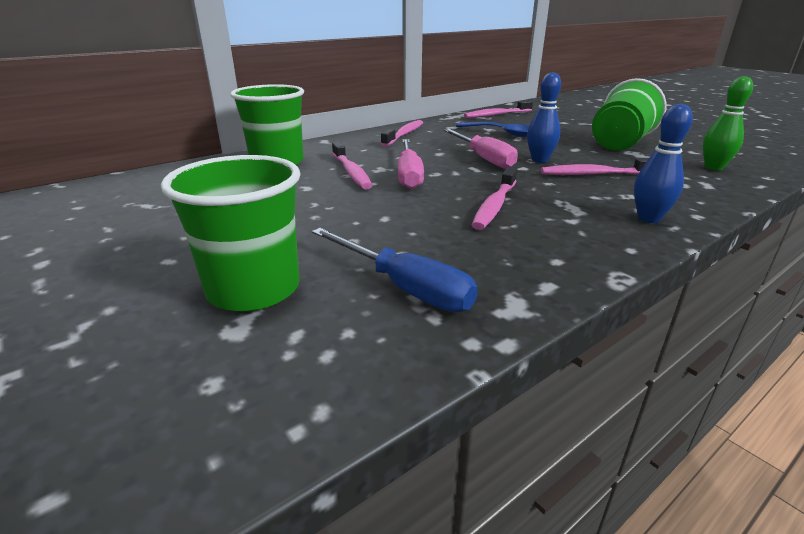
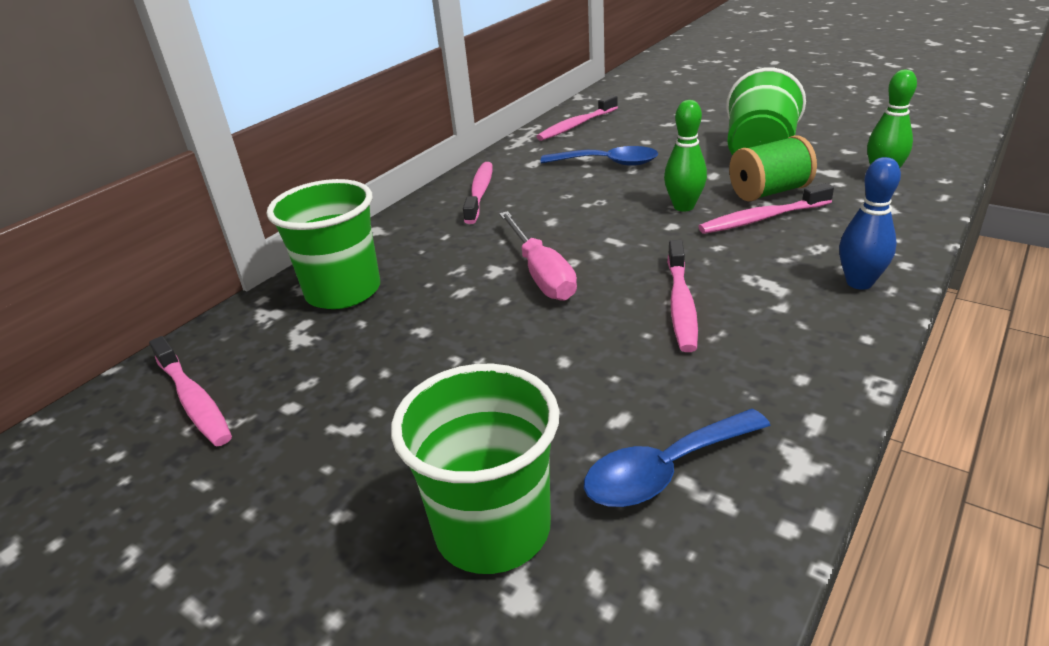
camera: 15 degrees left, 5 degrees up
(351, 172) = (461, 286): pink toothbrush -> pink toothbrush (194, 400)
(404, 287) = (665, 470): blue screwdriver -> blue spoon
(483, 158) = (614, 219): pink screwdriver -> none
(539, 160) = (683, 207): blue bowling pin -> green bowling pin
(611, 162) = (769, 192): none -> green spool

